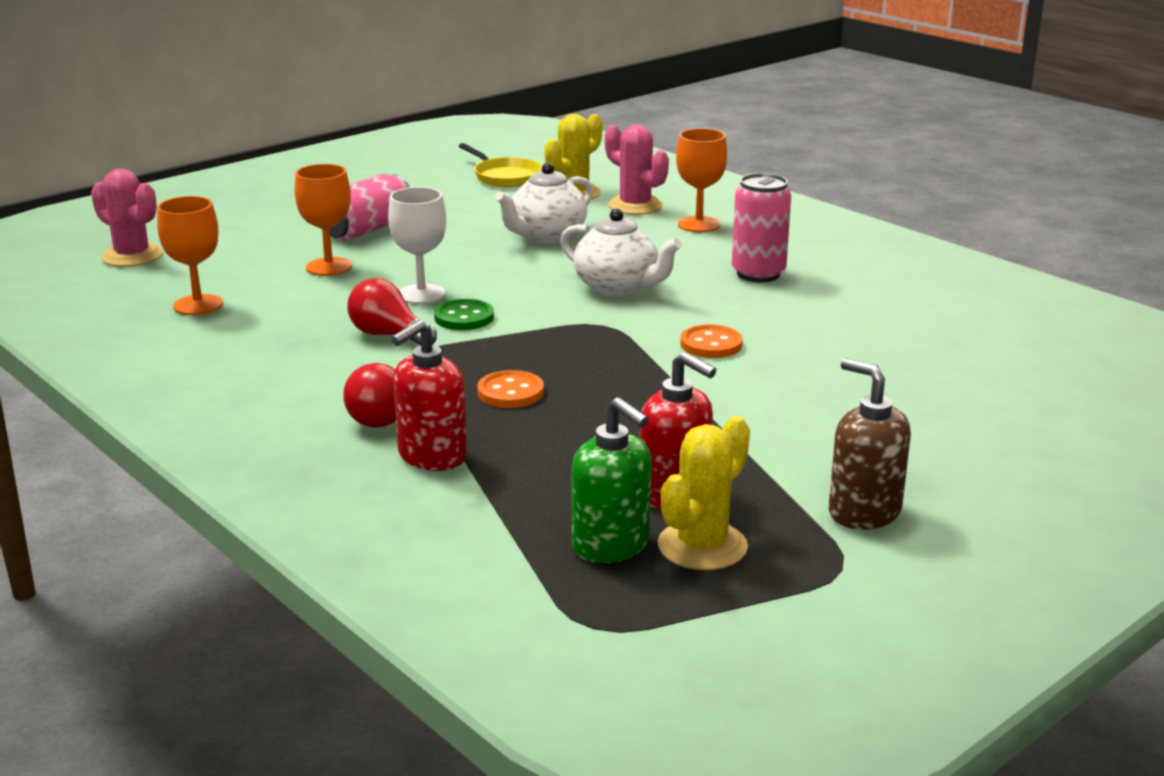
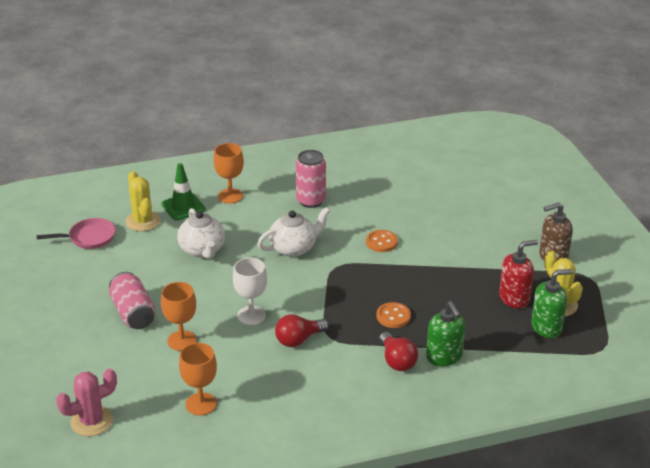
camera: 65 degrees left, 10 degrees up
(432, 456) = (444, 357): red soap dispenser -> green soap dispenser
(464, 317) = (294, 308): green button -> none
(505, 177) = (89, 238): yellow pan -> pink pan
(635, 206) = (183, 207): pink cactus -> green traffic cone

